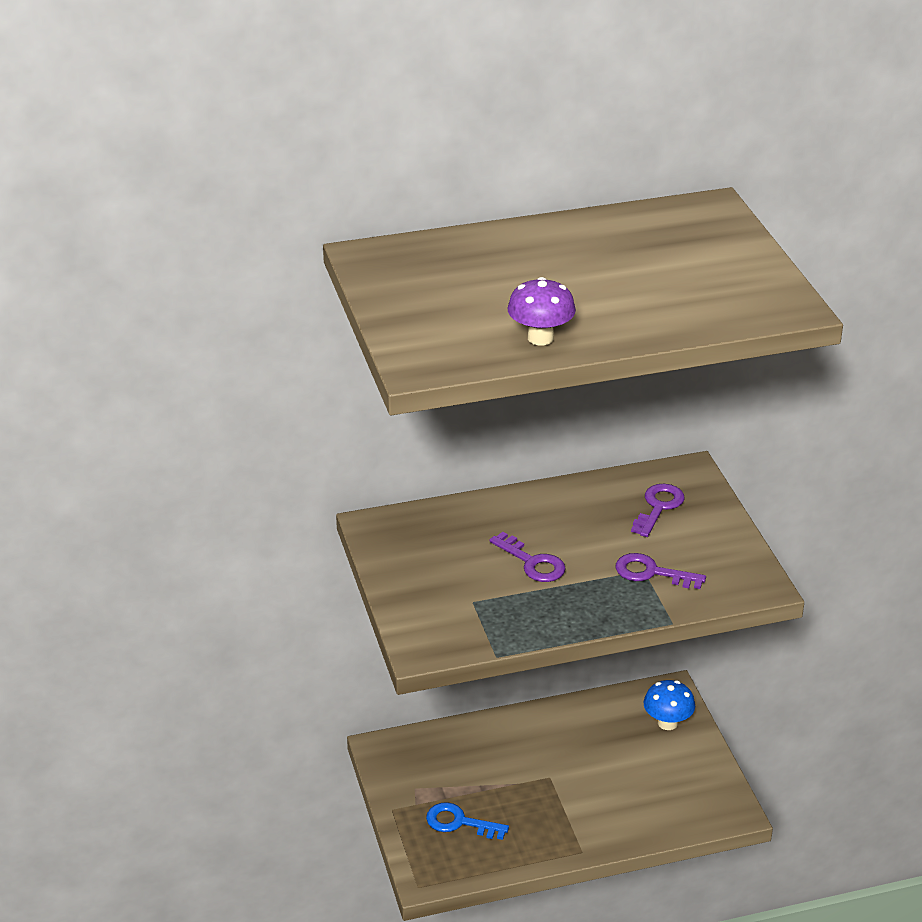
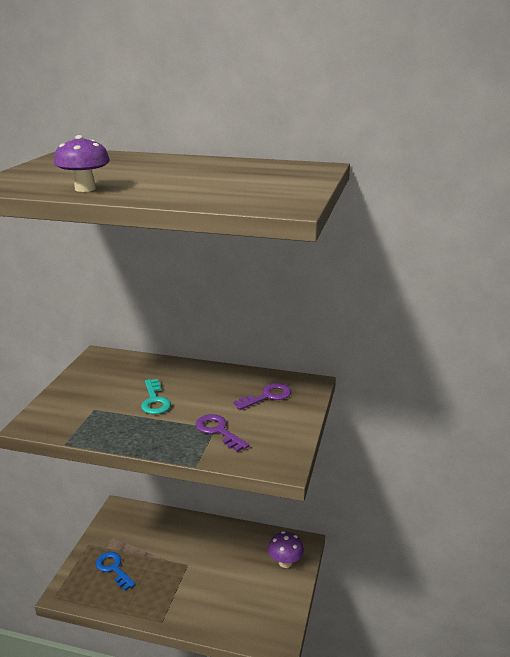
camera: 30 degrees right, 10 degrees down
(532, 563) = (154, 401): purple key -> turquoise key
(667, 723) = (285, 562): blue mushroom -> purple mushroom

